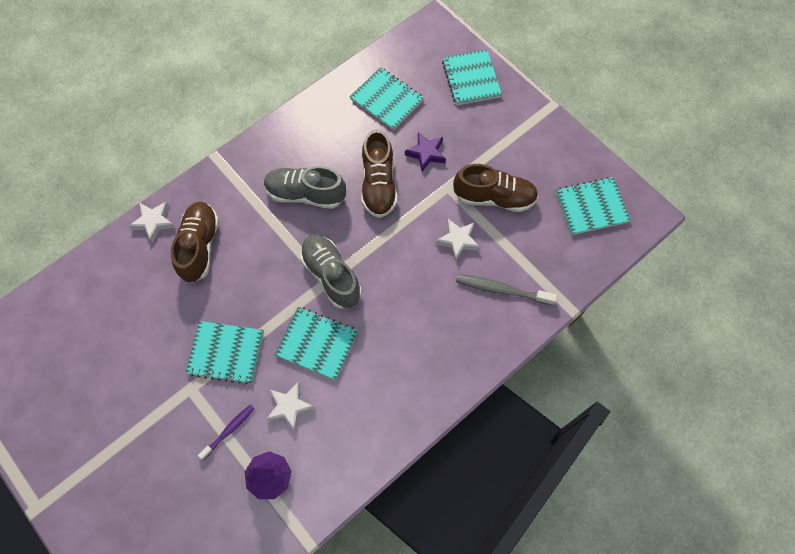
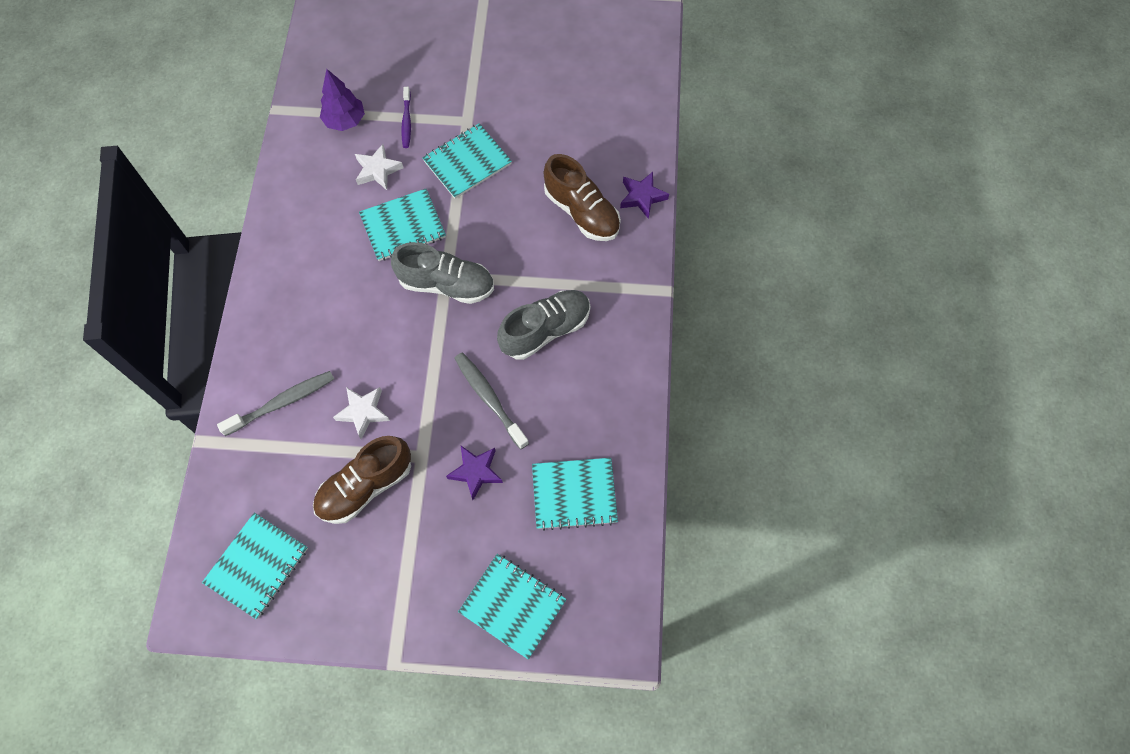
camera: 135 degrees right, 0 degrees up
(154, 222) = (642, 197): white star -> purple star
(378, 185) = (489, 398): brown shoe -> grey toothbrush

